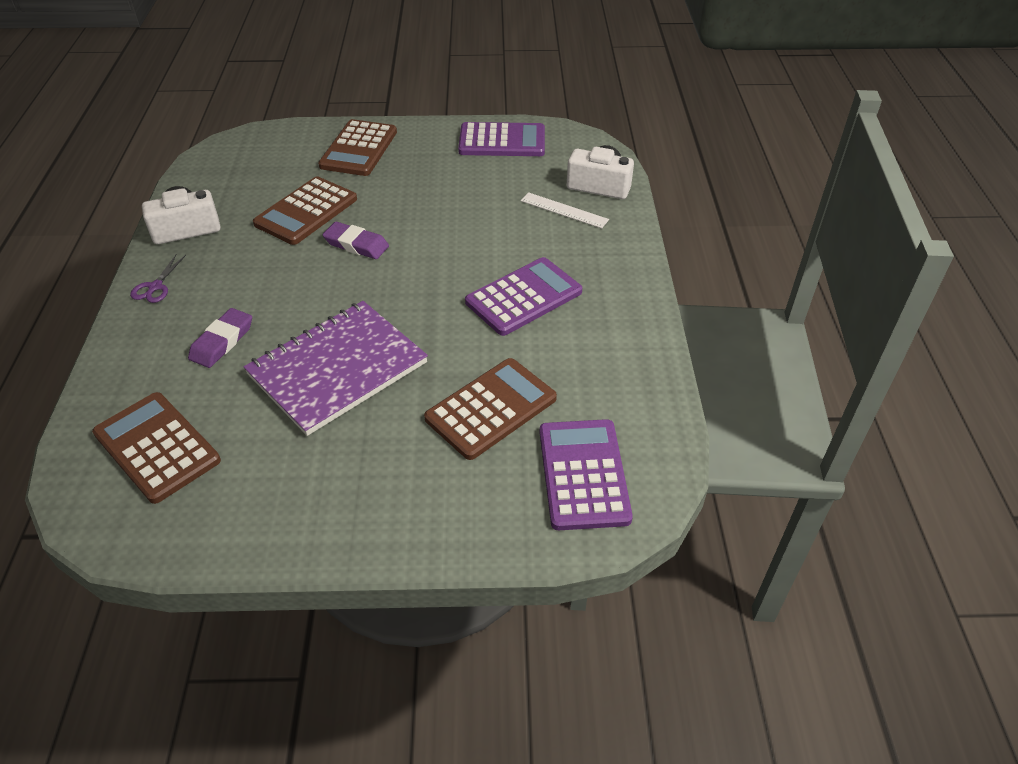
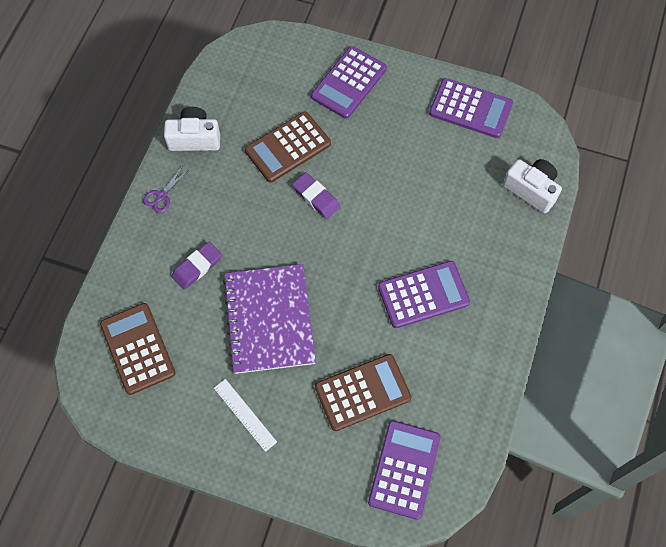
camera: 20 degrees right, 20 degrees up
(337, 368) = (269, 319): purple notebook -> purple notebook turned 75 degrees counterclockwise
(359, 149) = (349, 83): brown calculator -> purple calculator
(564, 210) = (490, 210): white ruler -> white ruler (245, 414)

